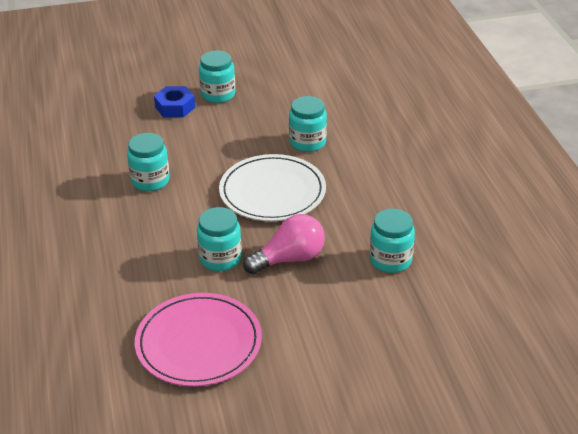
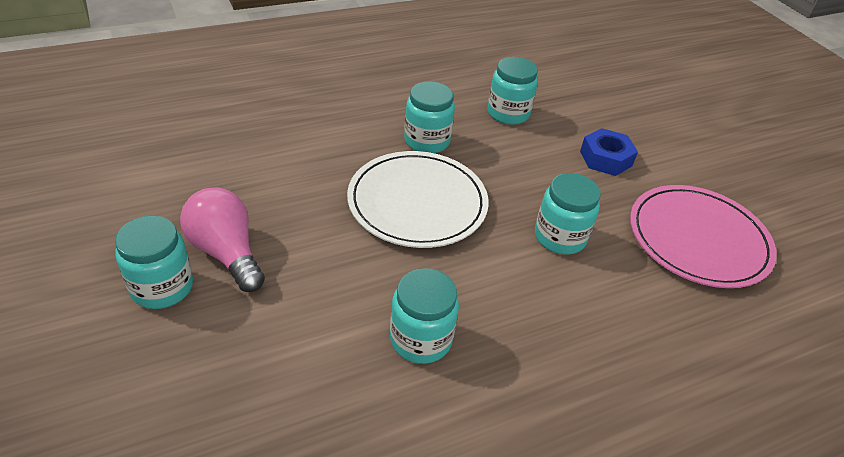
camera: 105 degrees left, 5 degrees up
(175, 107) = (198, 343): blue nut -> blue nut (605, 158)
(289, 259) = (536, 180): pink light bulb -> pink light bulb (226, 252)
(307, 142) = (303, 178): turquoise jar -> turquoise jar (427, 141)

